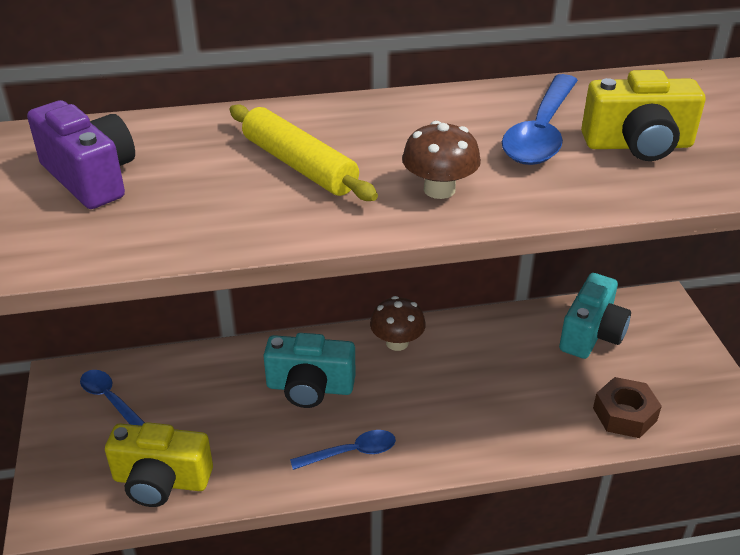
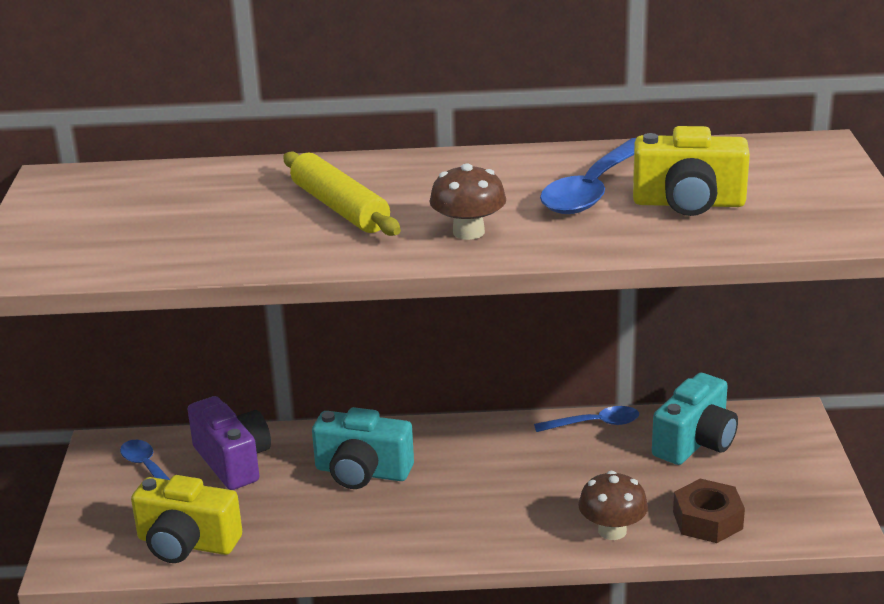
camera: 10 degrees right, 10 degrees down
(91, 177) = (140, 210): purple camera -> purple camera (233, 461)
(351, 452) = (391, 533): blue spoon -> blue spoon (594, 424)
(397, 342) = (469, 437): brown mushroom -> brown mushroom (612, 531)

